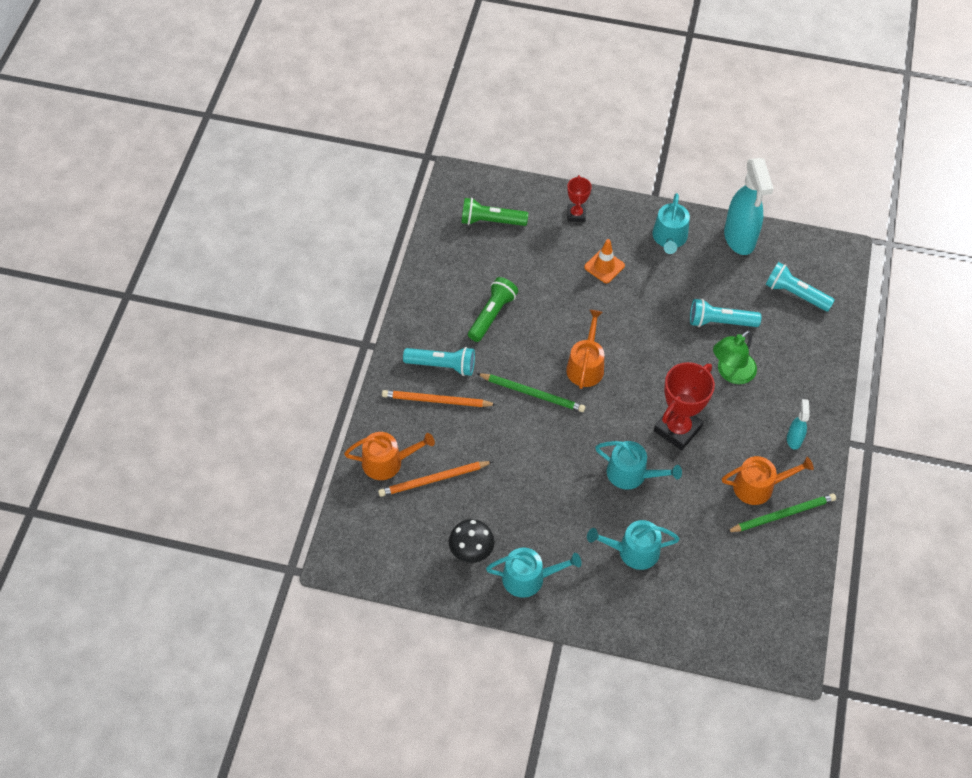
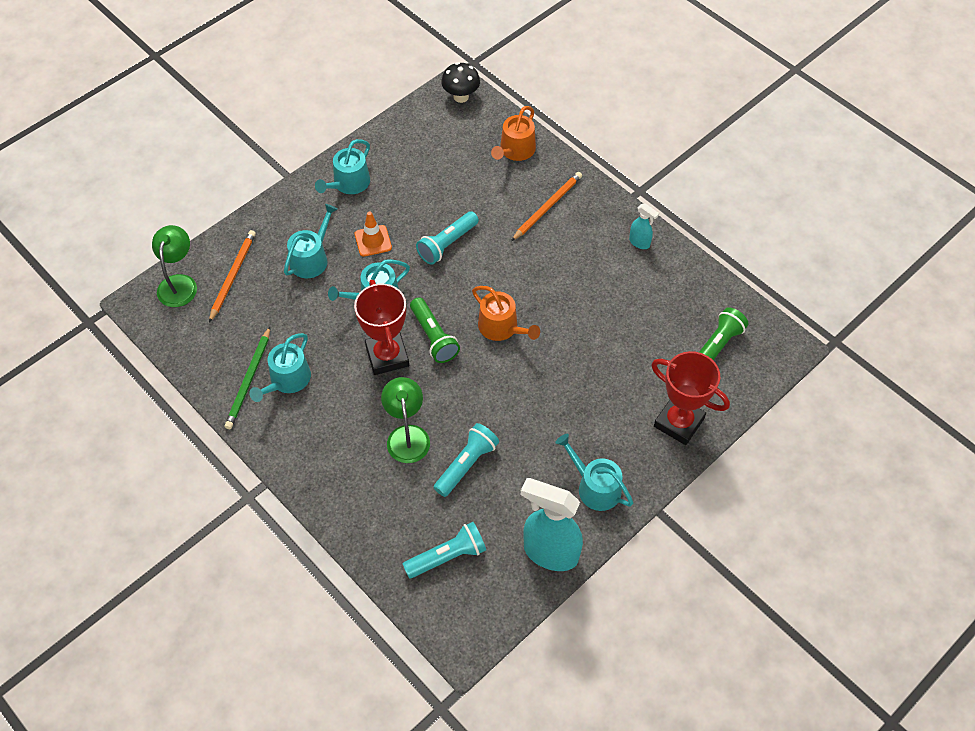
camera: 125 degrees right, 0 degrees up
(433, 480) = (477, 170): orange pencil -> orange pencil (233, 276)
(442, 365) = (579, 228): turquoise flashlight -> turquoise flashlight (447, 244)
(471, 552) = (398, 161): black mushroom -> black mushroom (461, 97)
(492, 315) = (606, 289): green flashlight -> green flashlight (433, 337)
(532, 394) = (503, 274): green pencil -> none
(576, 214) = (679, 422): red trophy -> red trophy, size x1.82
(604, 266) = (599, 408): orange traffic cone -> orange traffic cone (373, 241)
(745, 643) = (179, 283): none -> green lamp
(758, 486) = (287, 380): orange watering can -> turquoise watering can
(794, 439) = (304, 439): turquoise spray bottle -> turquoise spray bottle (639, 242)

